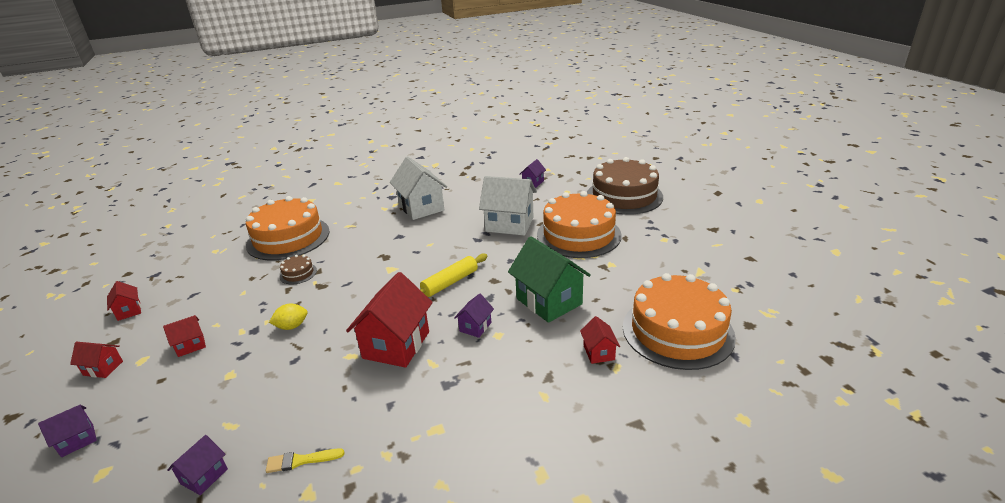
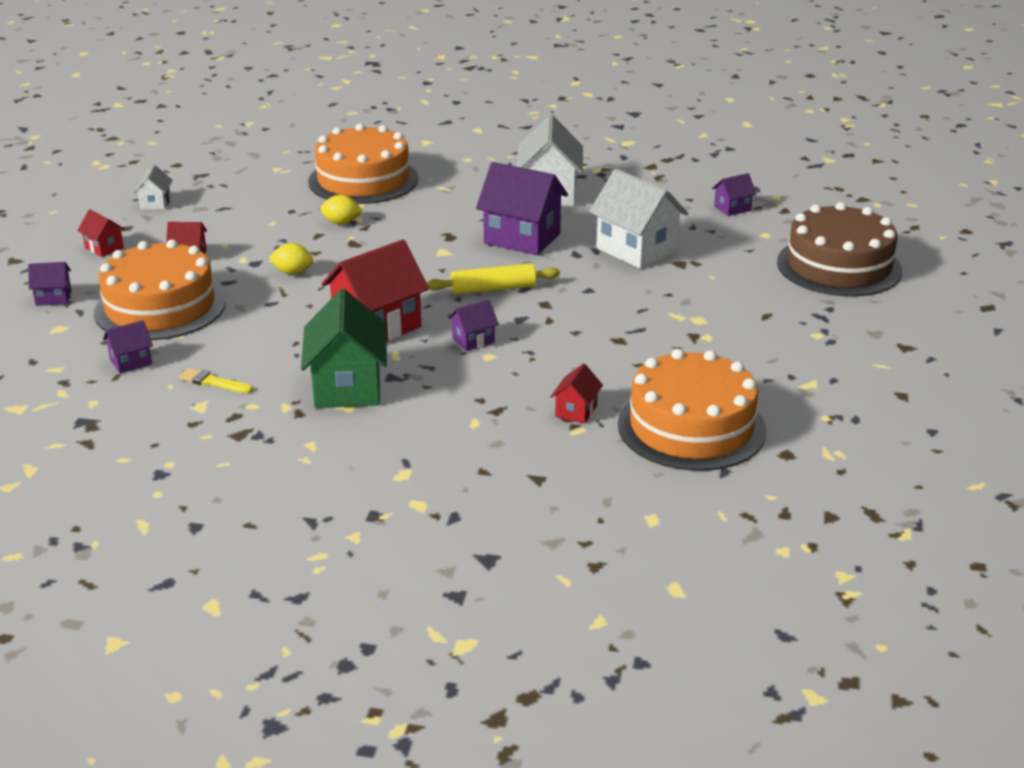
camera: 30 degrees right, 0 degrees up
(129, 311) = (155, 203): red house -> white house
(298, 273) = (341, 223): brown cake -> yellow lemon
(433, 241) = (522, 238): none -> purple house
(549, 301) = (582, 346): green house -> green house (347, 387)
(578, 235) = (709, 291): orange cake -> orange cake (160, 307)

